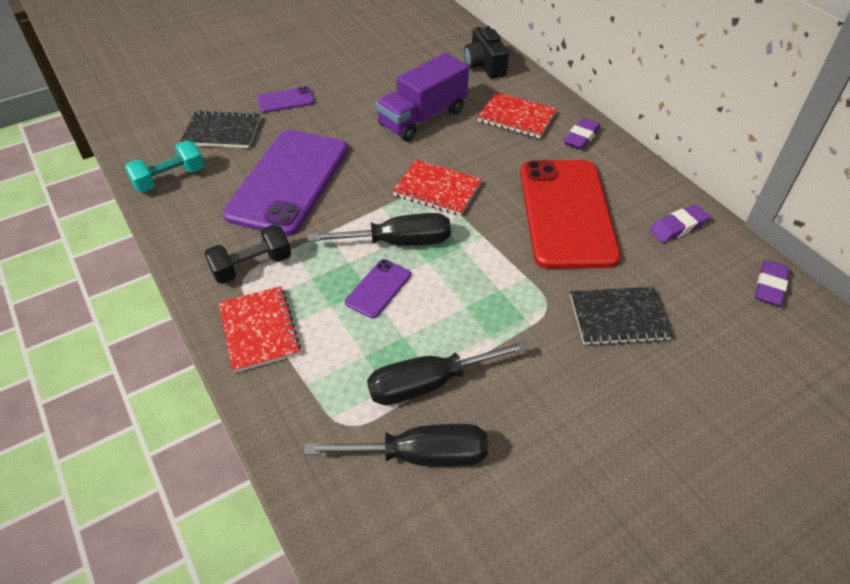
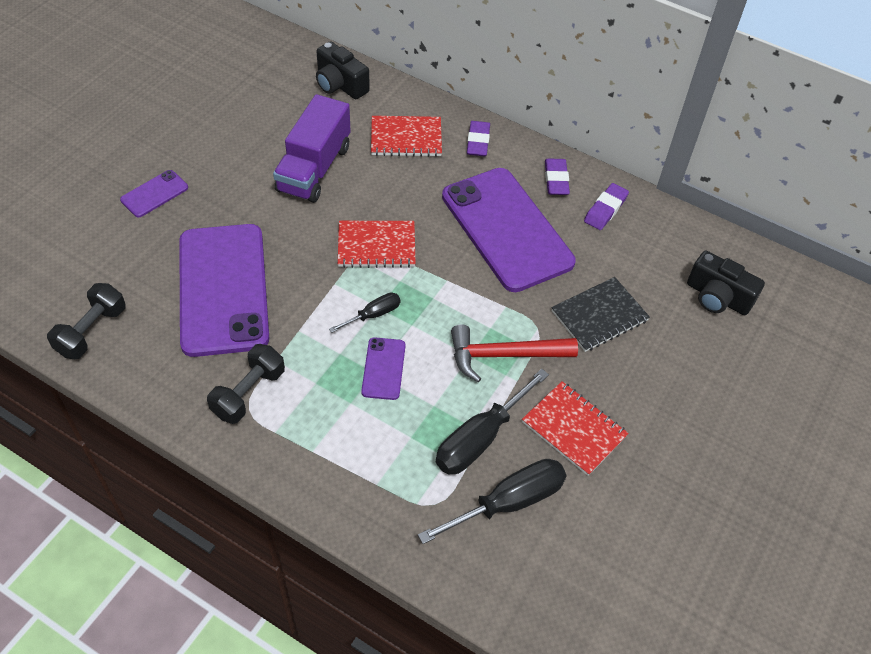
camera: 30 degrees left, 5 degrees up
(169, 179) = (91, 331): turquoise dumbbell -> black dumbbell
(222, 132) = (110, 256): black notebook -> none
(259, 330) = (300, 453): red notebook -> red notebook (574, 429)
(398, 242) = (373, 315): black screwdriver -> black screwdriver, size x0.55
(499, 318) = (504, 355): none -> red hammer
(566, 213) = (506, 229): red phone -> purple phone
(763, 345) = (717, 297): none -> black camera
(770, 286) = (700, 241): purple eraser -> purple eraser (556, 180)

